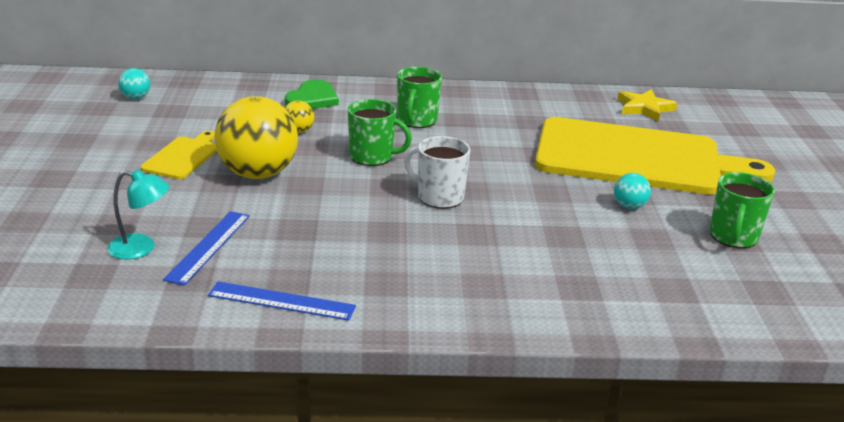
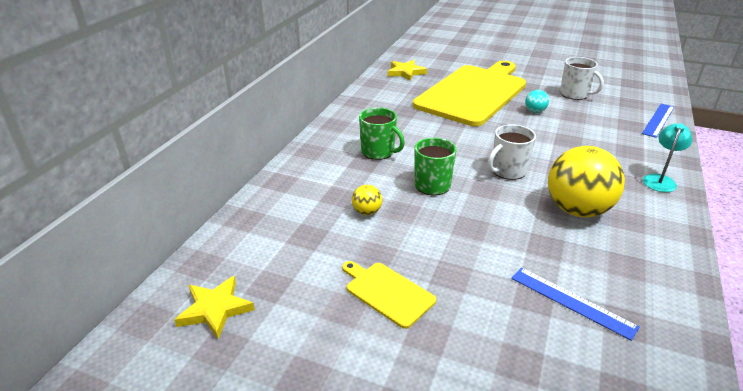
camera: 65 degrees left, 5 degrees up
(136, 97) = (215, 309): turquoise ball -> yellow star
(141, 248) = (572, 349): turquoise lamp -> turquoise lamp (660, 180)
(258, 174) = (442, 249): yellow ball -> yellow ball (577, 210)
(281, 301) = (658, 274): blue ruler -> blue ruler (658, 120)
(312, 99) = (304, 191): green heart -> none
(733, 237) = (574, 94): green mug -> white mug

